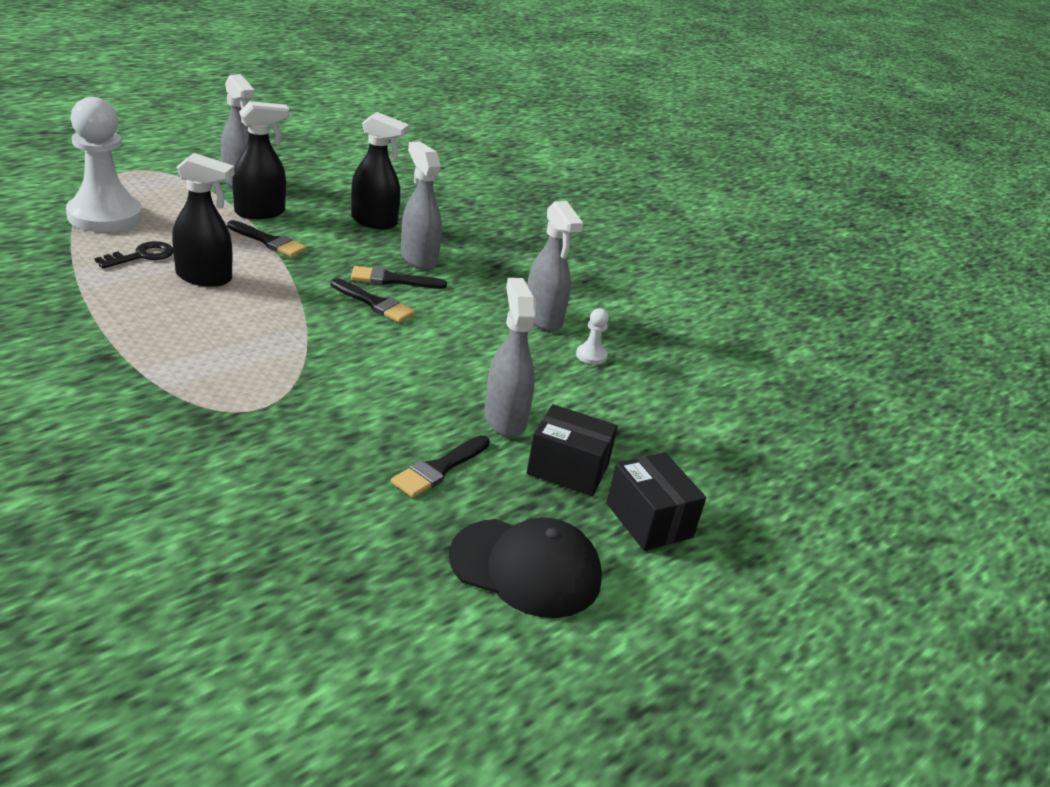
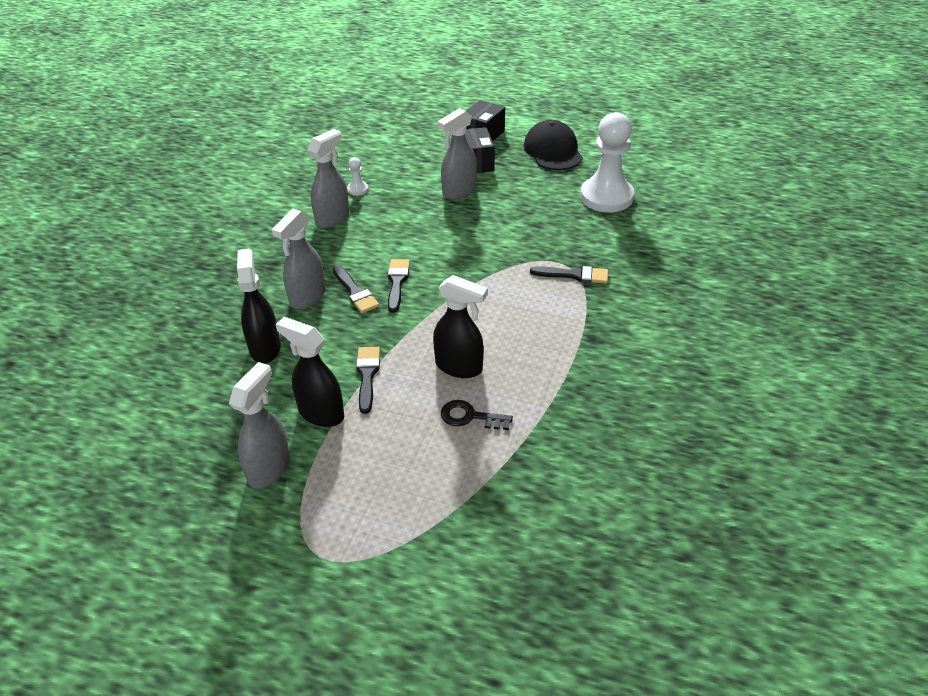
camera: 115 degrees left, 10 degrees up
(105, 216) = (436, 488): white pawn -> white pawn (606, 197)
(204, 278) = (459, 367): black spray bottle -> black spray bottle turned 135 degrees clockwise
(439, 469) = (524, 192): black brush -> black brush (574, 275)

